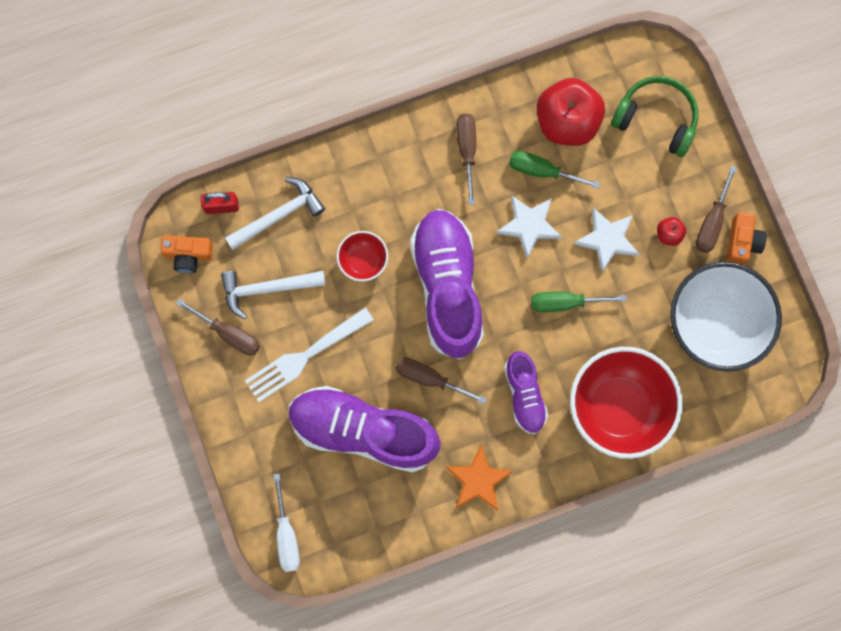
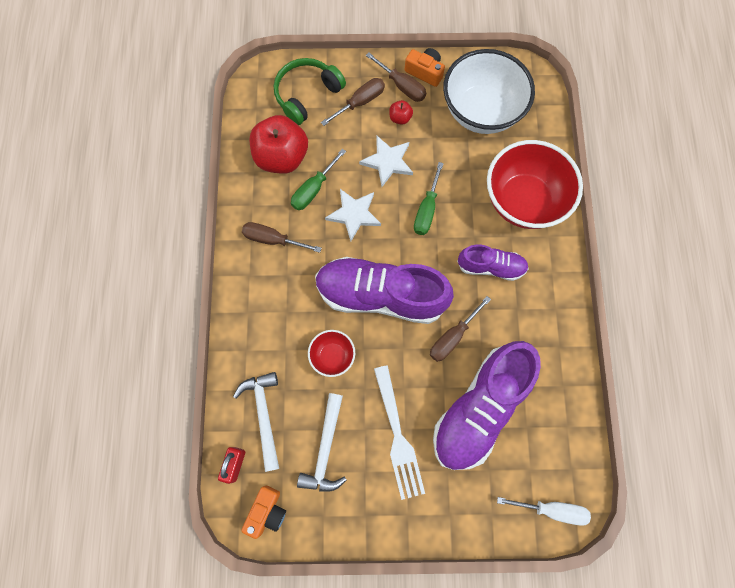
camera: 70 degrees left, 5 degrees down
(229, 333) = (353, 499): brown screwdriver -> brown screwdriver (360, 102)
(478, 480) = (550, 328): orange star -> none

